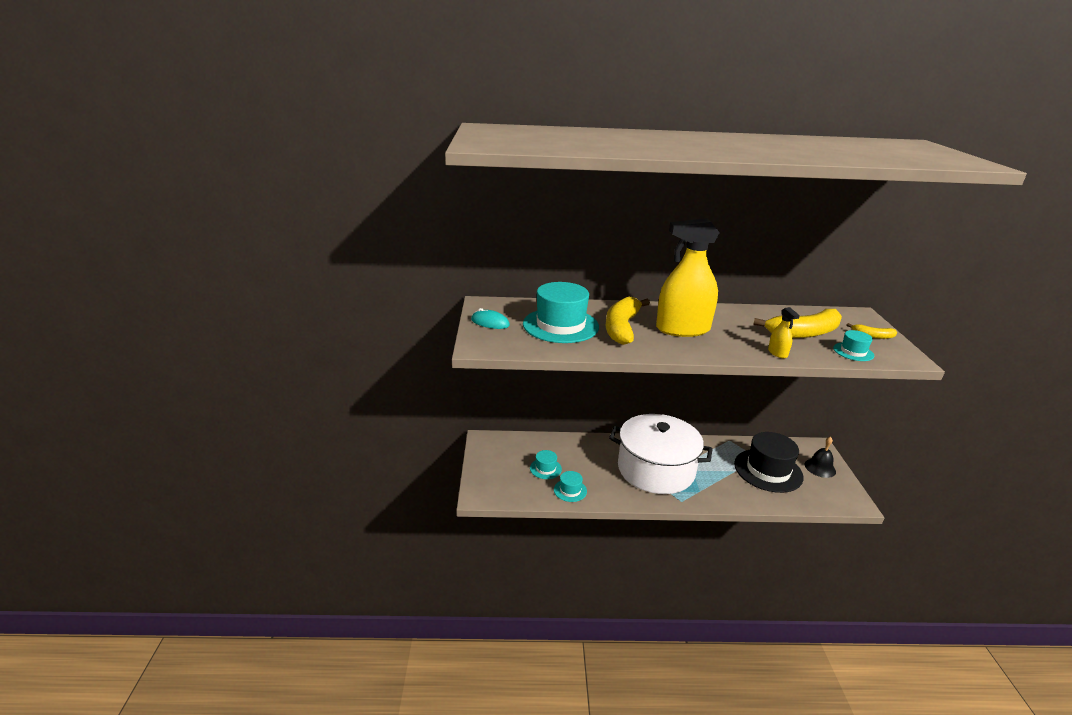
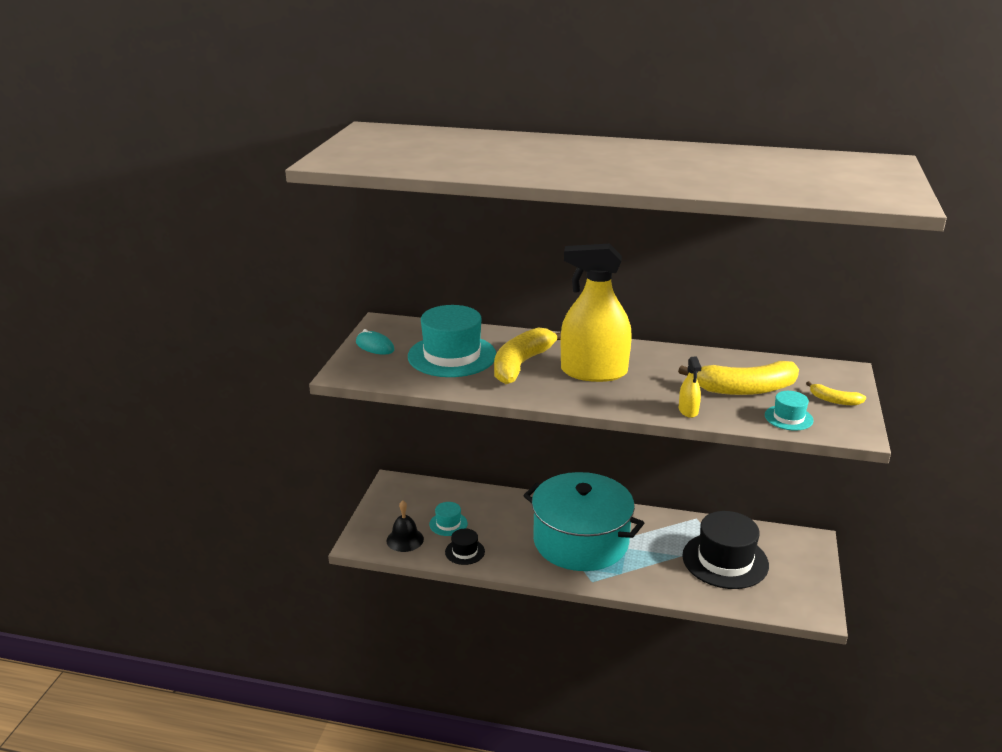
camera: 15 degrees right, 0 degrees up
(570, 490) = (465, 552): turquoise hat -> black hat
(656, 469) = (580, 541): white pot -> turquoise pot
(820, 468) = (798, 566): black bell -> black bell (405, 539)

